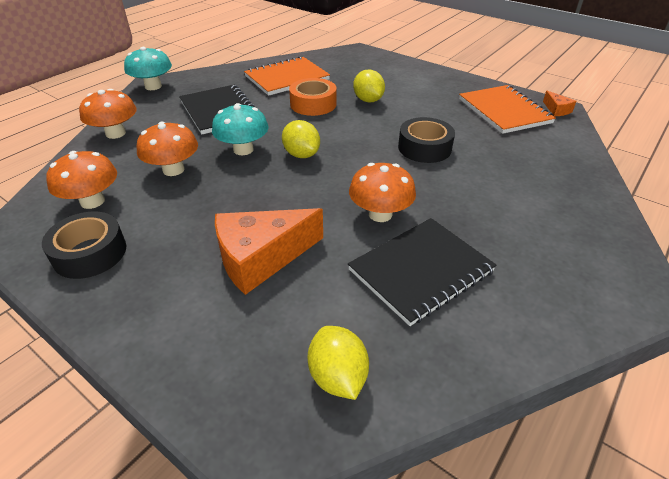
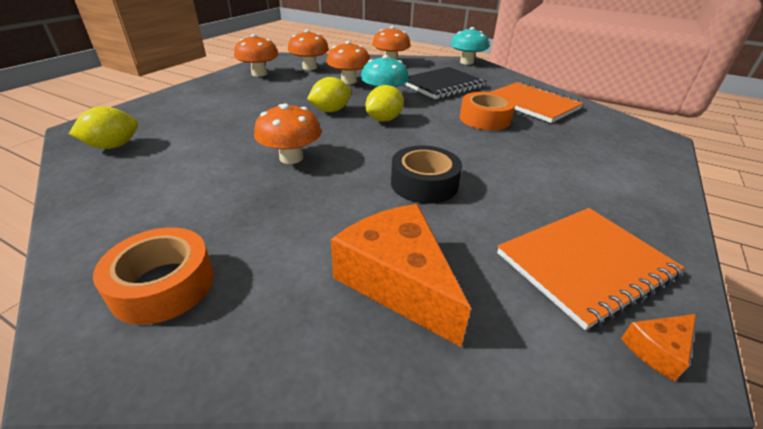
camera: 80 degrees right, 5 degrees down
(90, 253) = (259, 73): black tape -> orange mushroom
(261, 258) = (242, 115): orange cheese -> orange cheese (397, 281)
(368, 100) = (519, 147): yellow lemon -> yellow lemon (331, 110)
(421, 271) = (204, 178): black notebook -> none
(572, 271) = (163, 285): none -> orange tape

